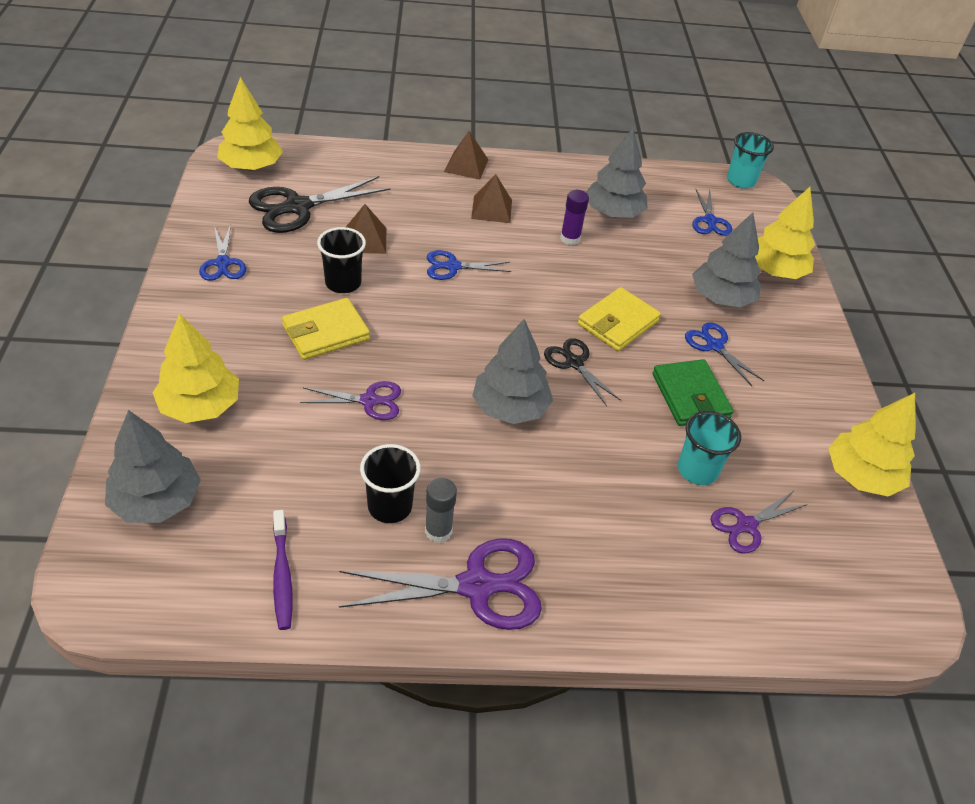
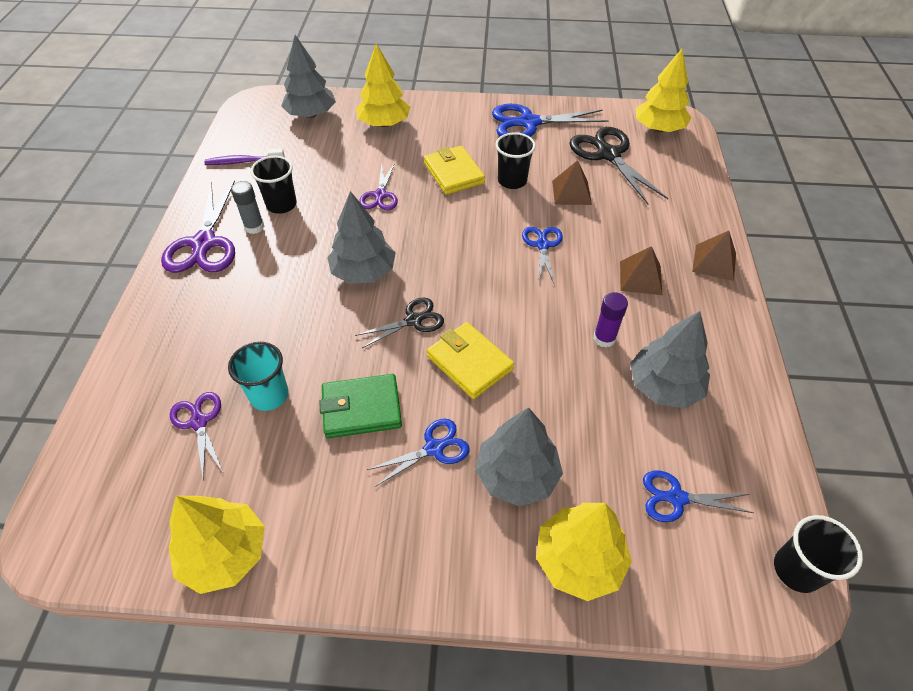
camera: 100 degrees right, 5 degrees up
(223, 263) = (529, 123): blue scissors -> blue scissors, size x1.72
(741, 181) = (796, 570): turquoise cup -> black cup

